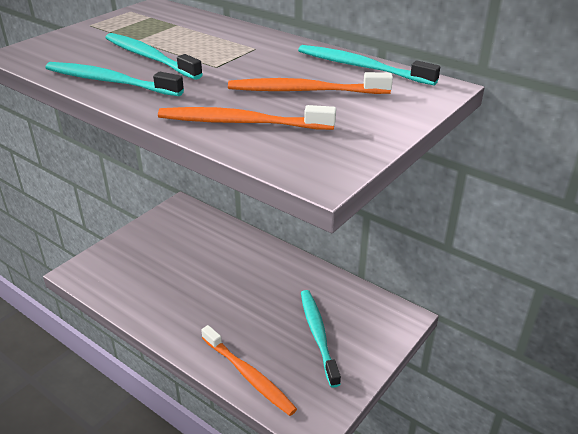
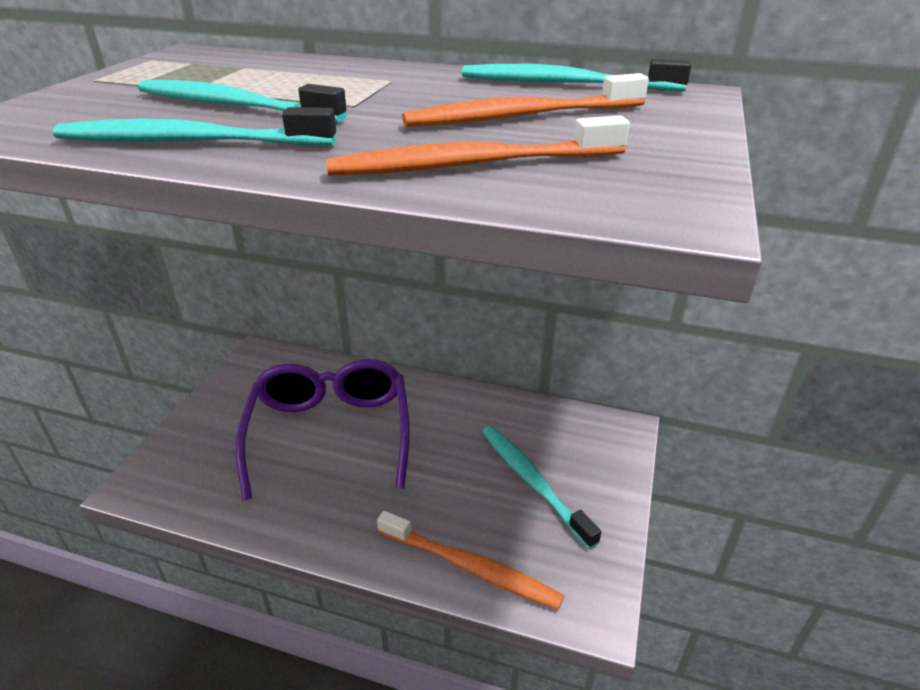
camera: 20 degrees left, 0 degrees up
(202, 269) = (330, 432): none -> purple glasses

